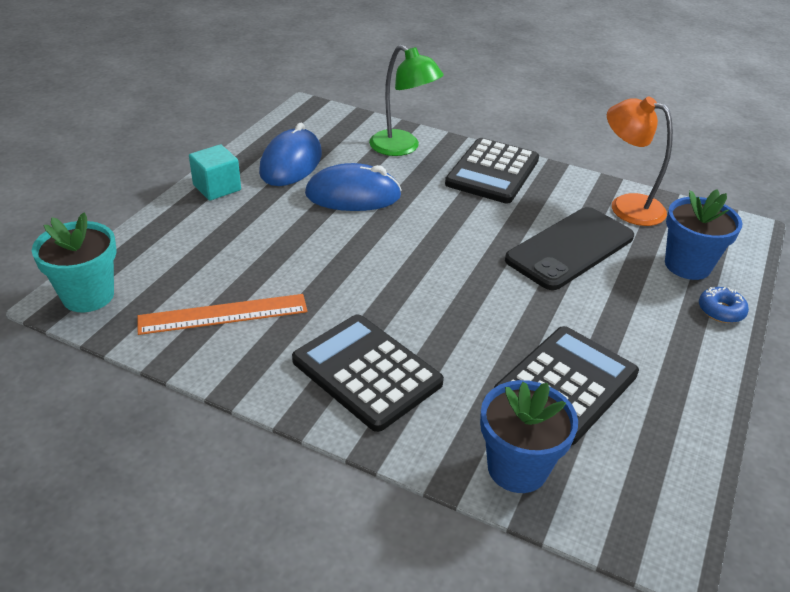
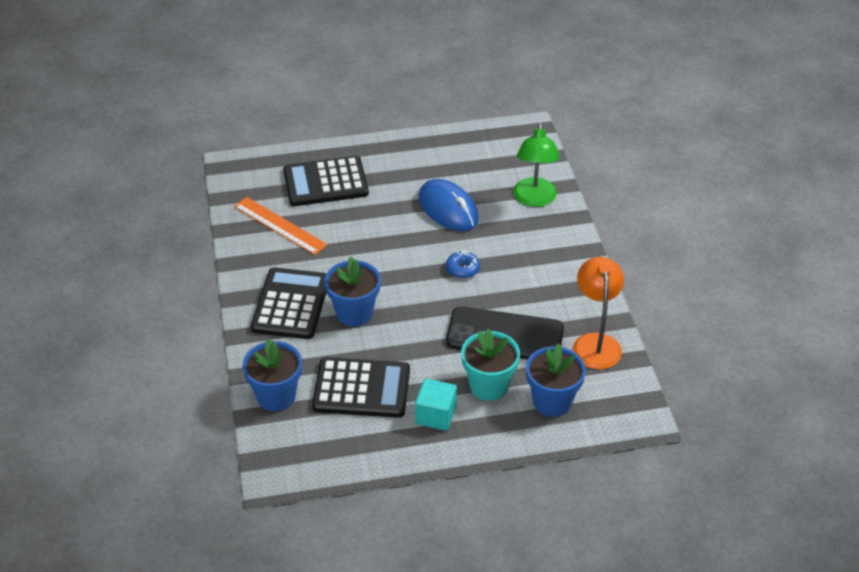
camera: 55 degrees right, 5 degrees up
(88, 296) = (243, 170): turquoise flower pot -> turquoise flower pot (488, 386)
(217, 187) = (387, 150): turquoise cube -> turquoise cube (435, 415)
(291, 163) = (451, 163): blue mouse -> none
(436, 329) = (354, 313): none -> blue flower pot
(492, 172) = (558, 257): black calculator -> black calculator (325, 182)
(721, 311) = (514, 435): blue donut -> blue donut (462, 269)

